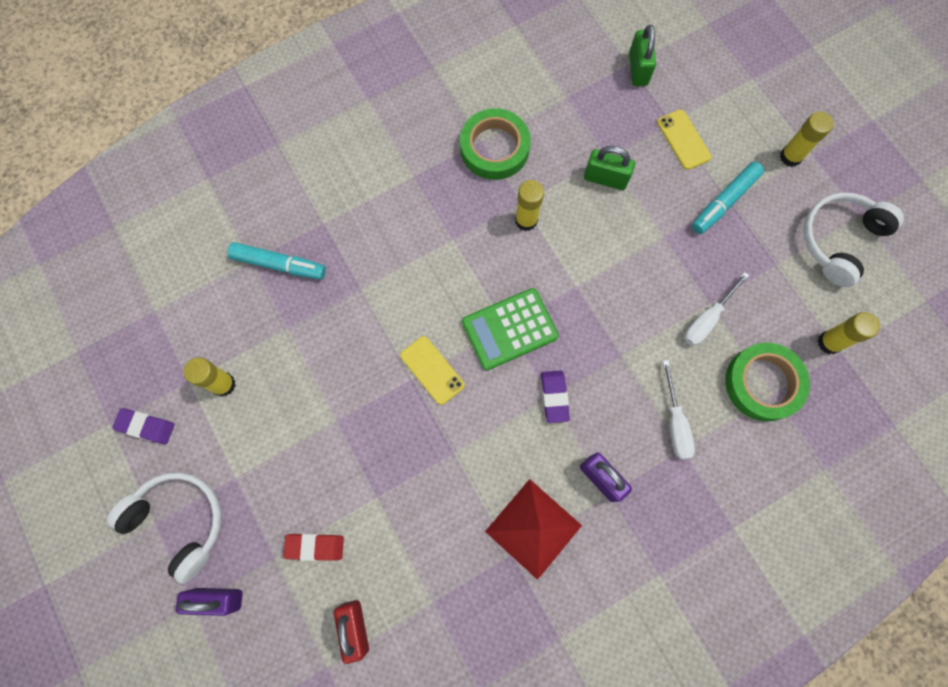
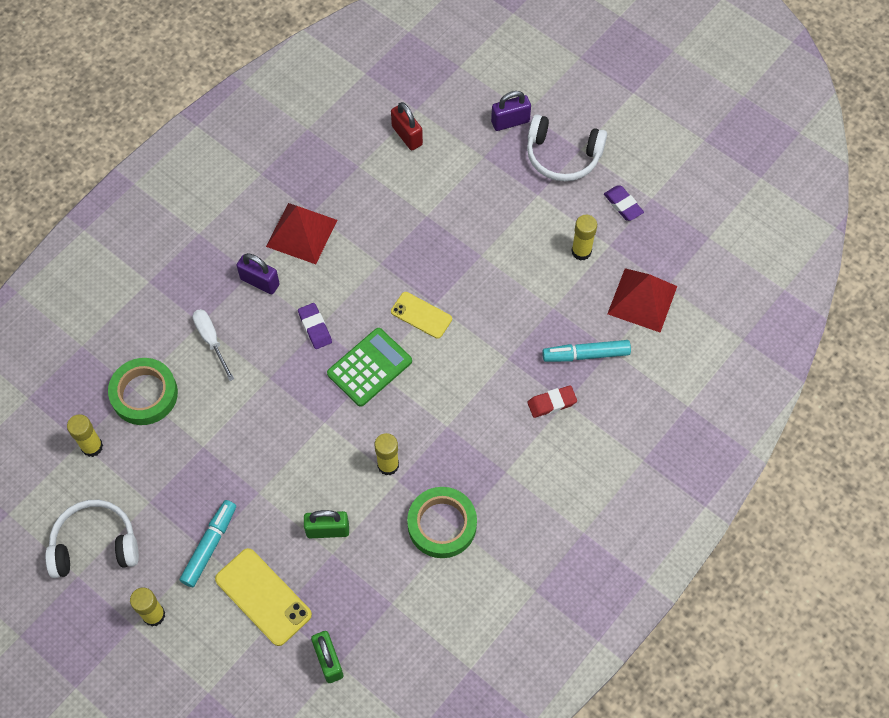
camera: 160 degrees right, 10 degrees down
(146, 427) = (623, 205): purple eraser -> purple eraser turned 60 degrees clockwise
(189, 303) = (642, 300): none -> red pyramid
(315, 547) = (457, 172): red eraser -> red eraser (551, 403)
(683, 140) = (263, 597): yellow phone -> yellow phone, size x1.56
(707, 319) = (202, 432): white screwdriver -> none
(839, 240) = (95, 544): white headphones -> white headphones turned 120 degrees counterclockwise

